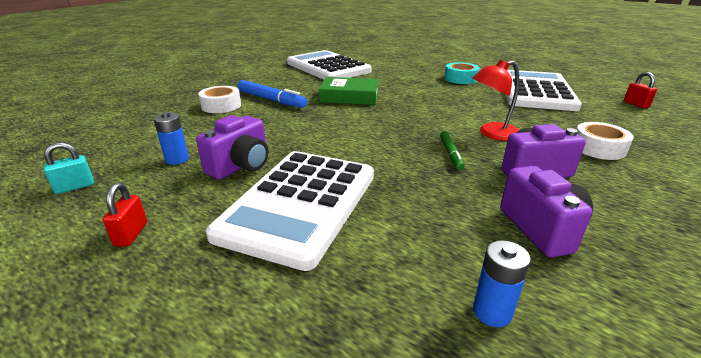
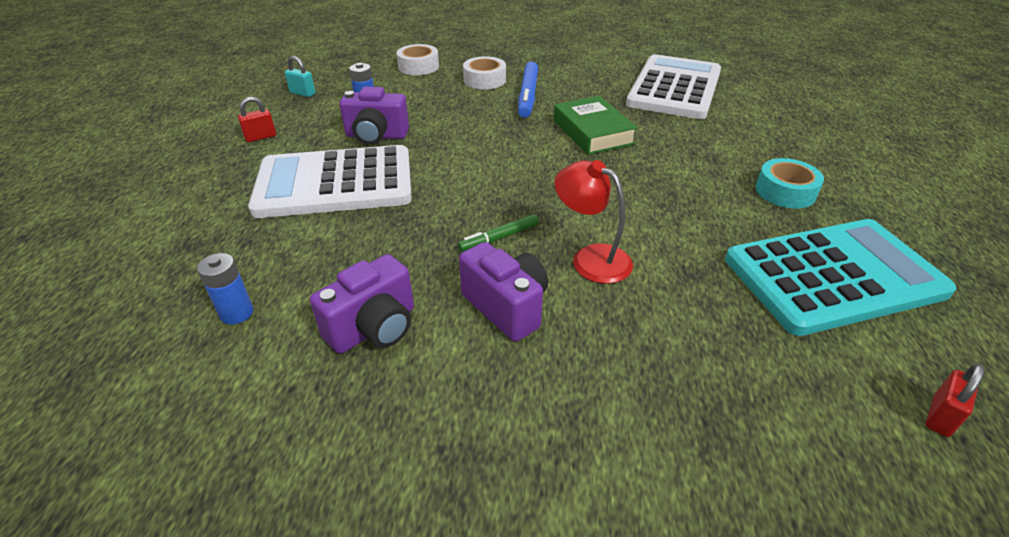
camera: 60 degrees right, 10 degrees up
(536, 91) = (833, 276): white calculator -> turquoise calculator
(598, 148) = (640, 365): white tape -> white tape (418, 67)

